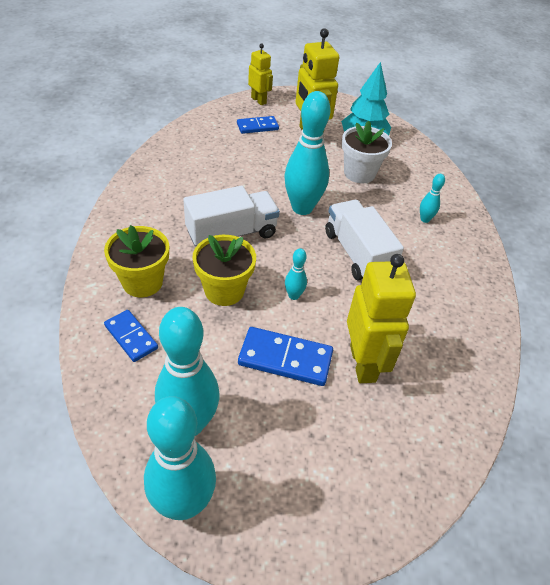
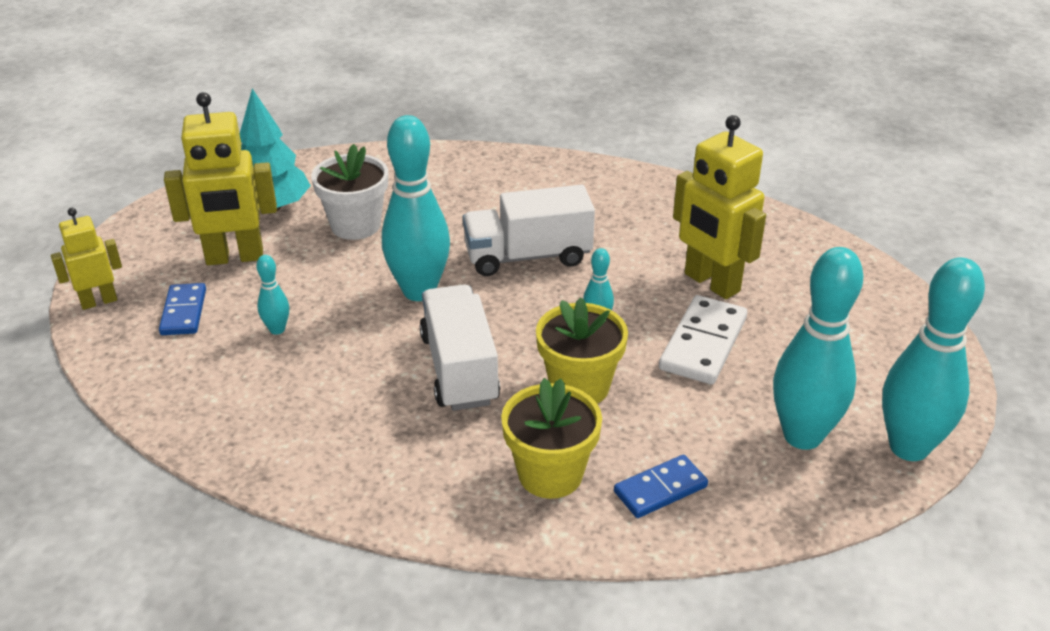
camera: 75 degrees left, 10 degrees down
(285, 359) = (703, 344): blue domino -> white domino
(363, 363) = (711, 283): yellow robot -> yellow robot turned 135 degrees counterclockwise
(425, 219) = (472, 189): turquoise bowling pin -> turquoise bowling pin (277, 329)

